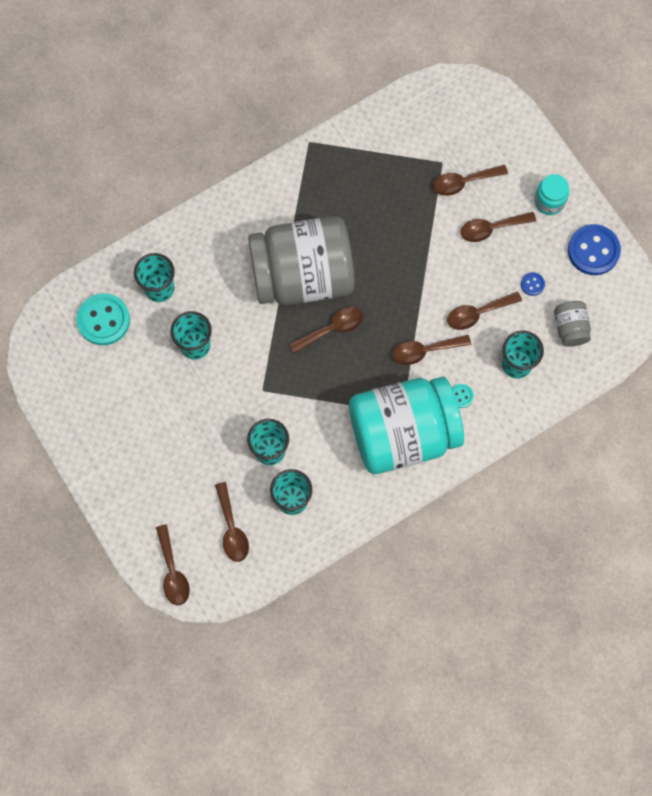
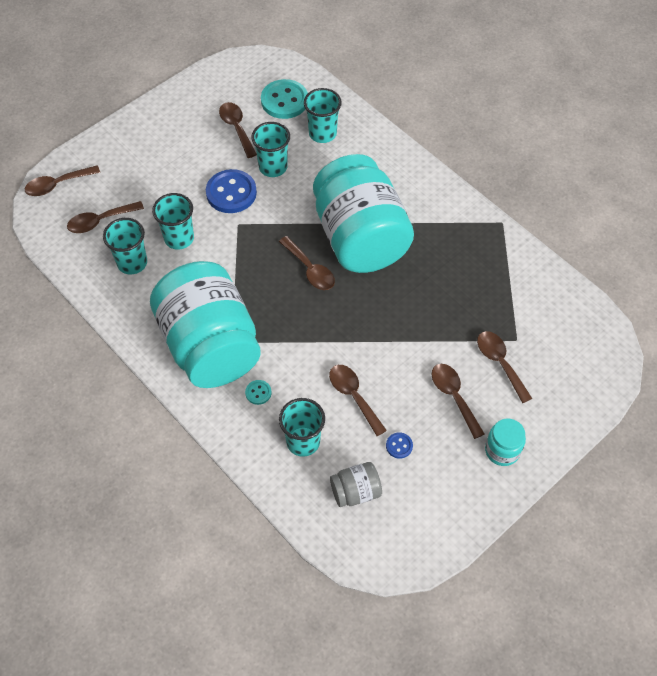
camera: 80 degrees right, 15 degrees down
(302, 276) = (360, 238): grey jar -> turquoise jar
(425, 350) = (302, 353): brown spoon -> brown spoon (237, 128)
(593, 250) = (455, 505): blue button -> blue button (231, 193)

